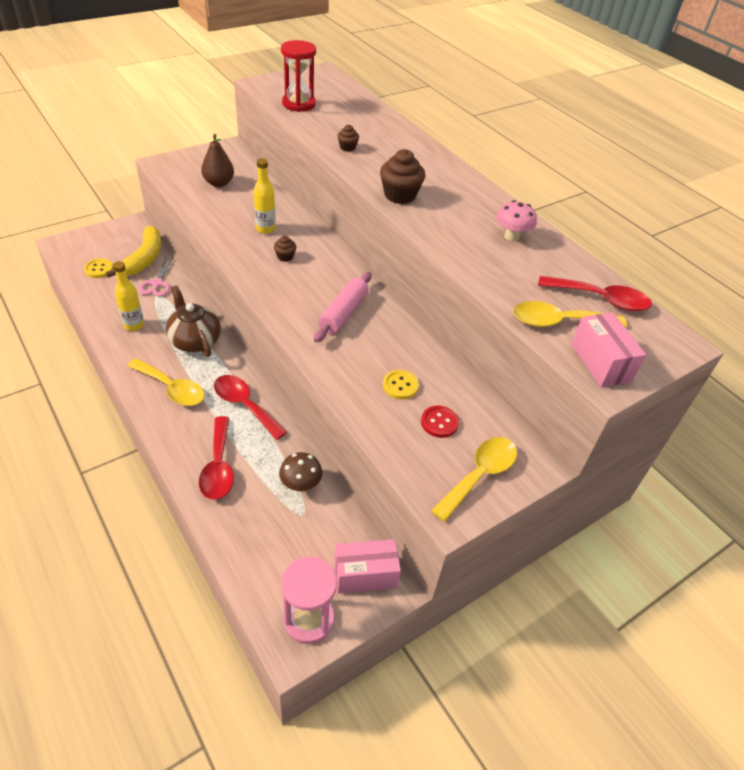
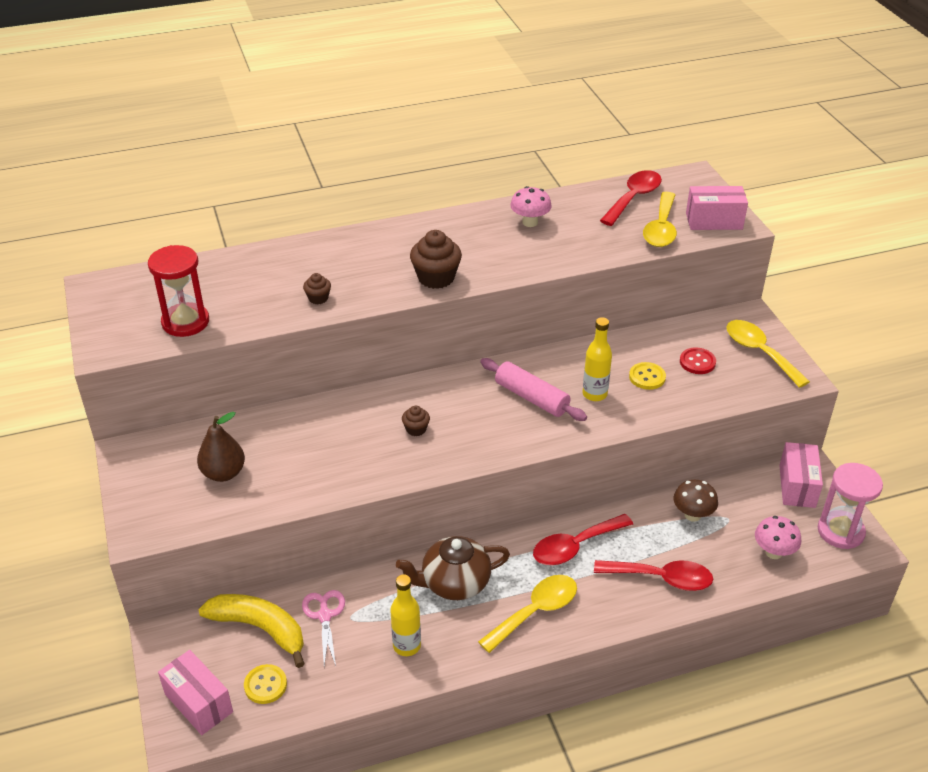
camera: 70 degrees left, 5 degrees down
(85, 246) = (198, 703): none -> pink box
(157, 284) = (324, 615): pink scissors -> pink scissors turned 120 degrees counterclockwise
(265, 228) = (351, 439): yellow bottle -> yellow bottle (594, 394)
(266, 555) = (773, 552): none -> pink mushroom

